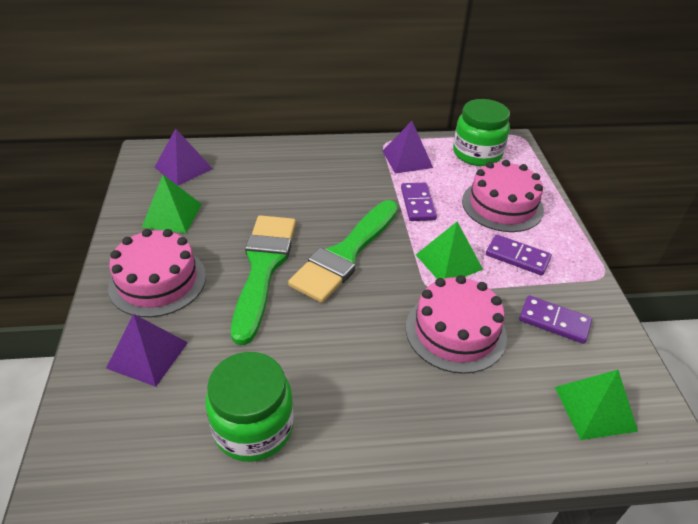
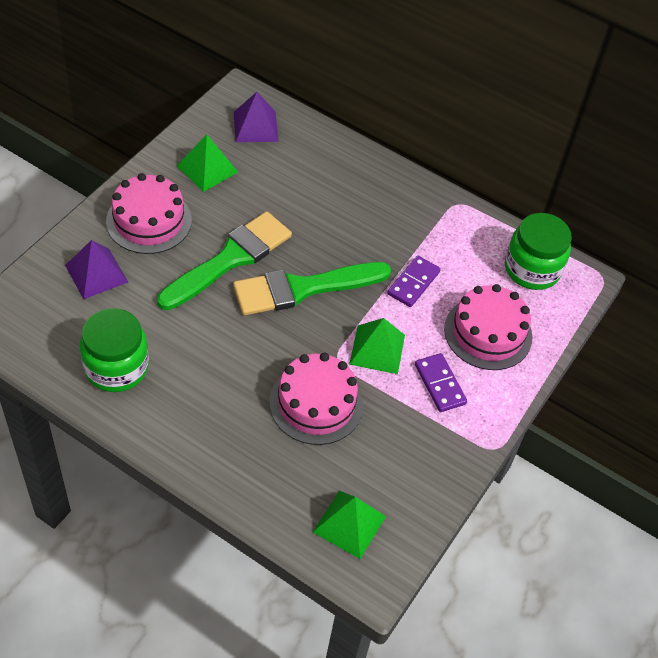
camera: 35 degrees right, 10 degrees up
(407, 159) = (457, 234): purple pyramid -> none
(554, 321) = (401, 451): purple domino -> none

